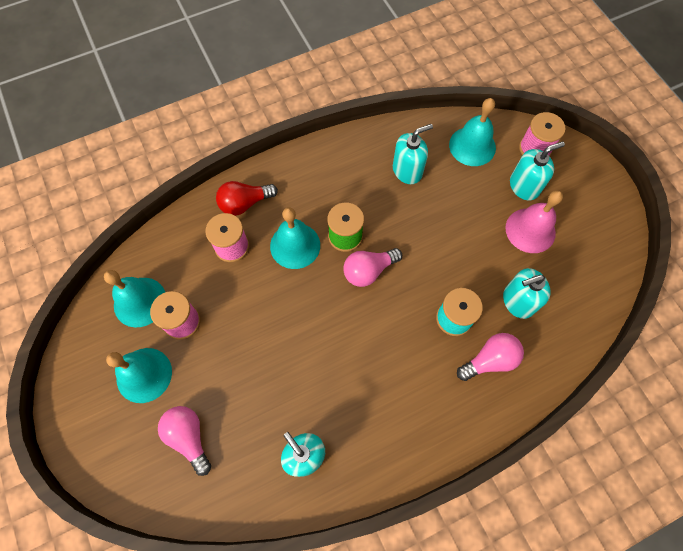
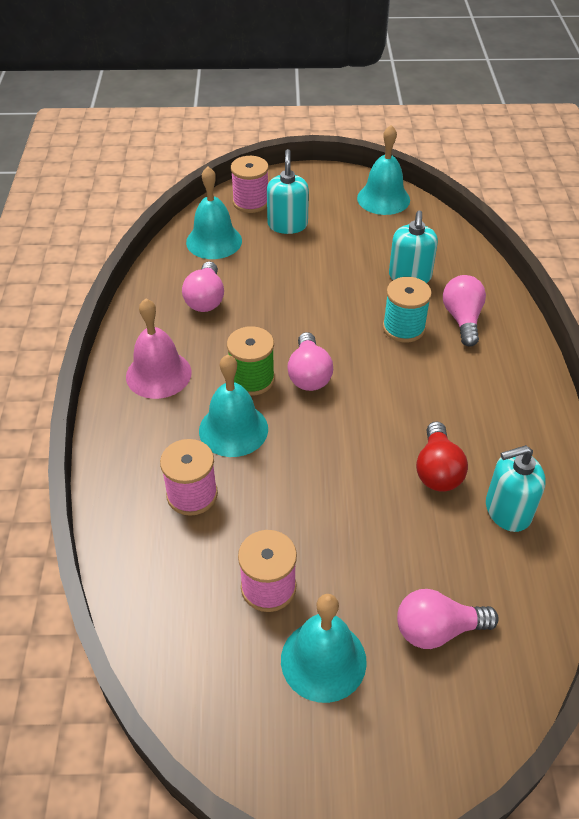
camera: 65 degrees left, 20 degrees down
(140, 302) = (207, 632): turquoise bell -> turquoise bell (383, 199)
(245, 203) = (138, 460): red light bulb -> red light bulb (437, 470)
(407, 170) = (205, 299): turquoise soap dispenser -> pink light bulb
(530, 230) = (338, 239): pink bell -> pink bell (158, 374)

